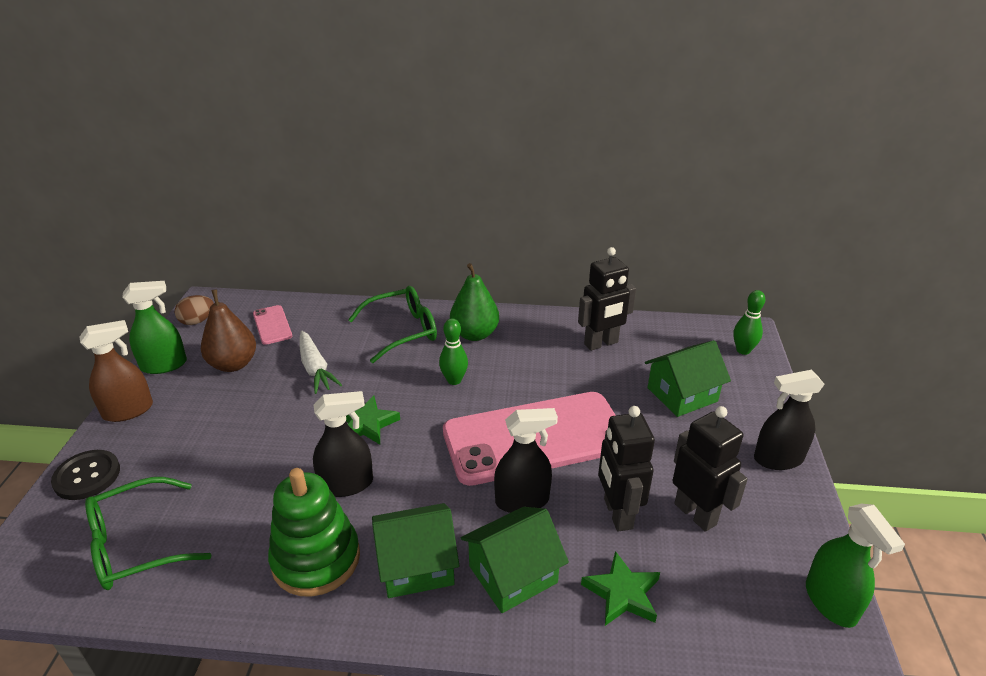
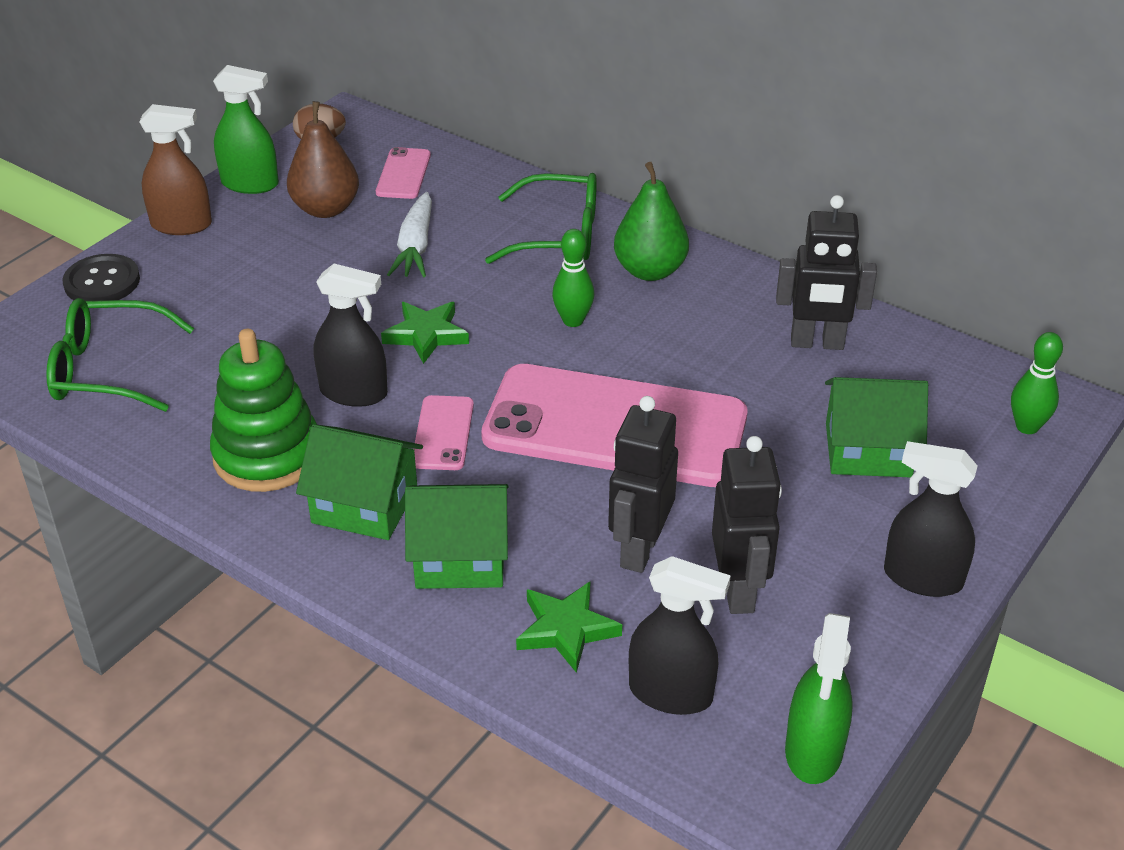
camera: 30 degrees right, 5 degrees up
(430, 488) = (443, 433): none -> pink phone
(522, 501) = (537, 489): black spray bottle -> black spray bottle (671, 693)

